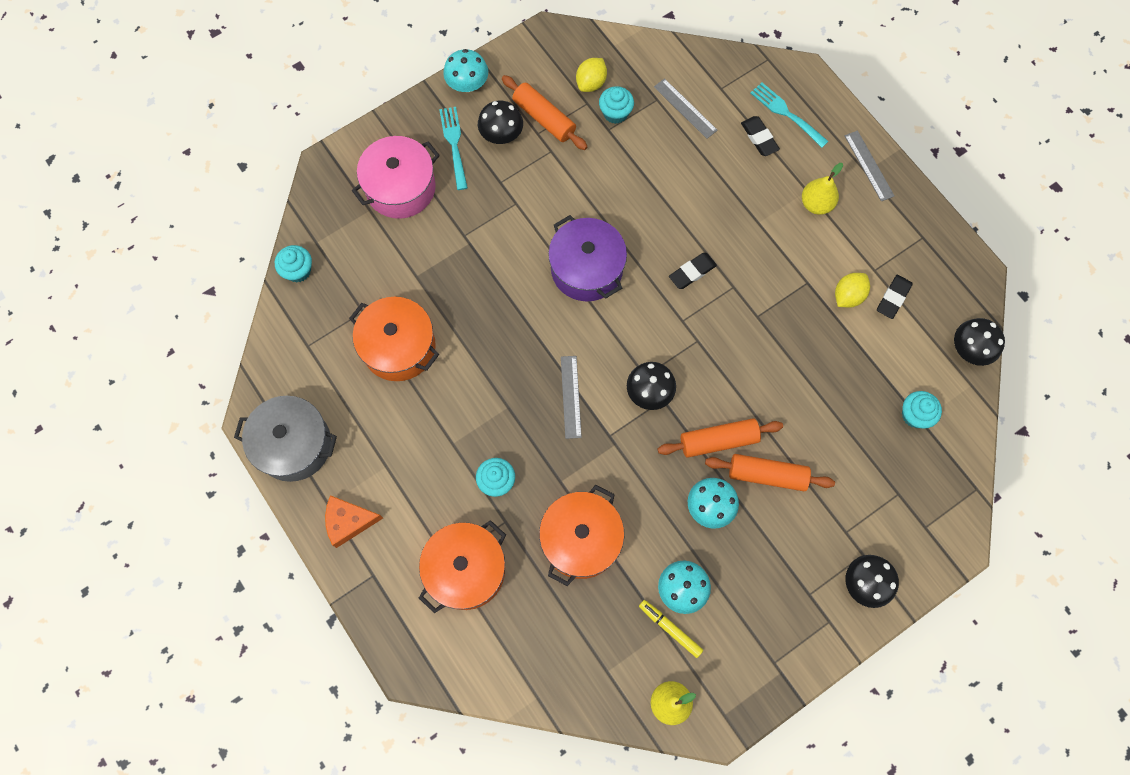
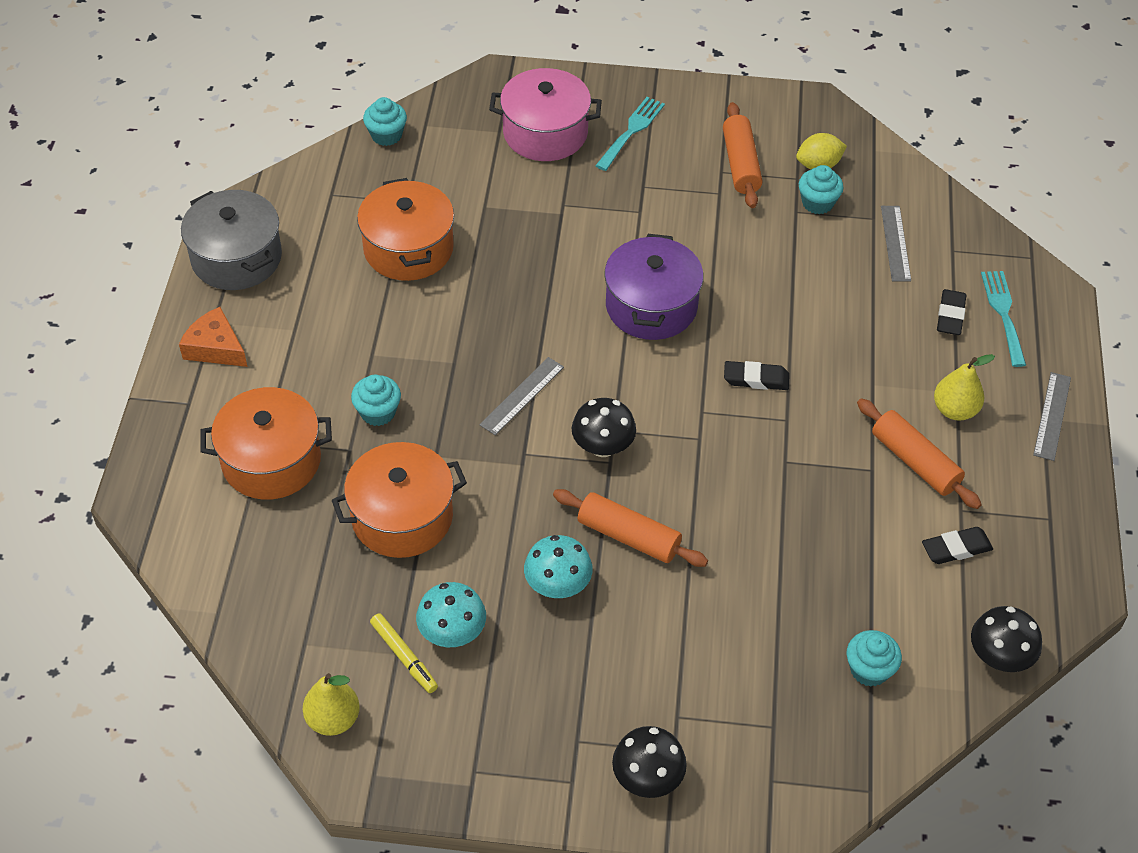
camera: 40 degrees right, 20 degrees down
(467, 84) = (695, 94): turquoise mushroom -> none
(501, 135) = (685, 151): black mushroom -> none
(670, 628) = (404, 657): yellow marker -> yellow marker turned 150 degrees clockwise
(767, 475) = (647, 602): orange rolling pin -> orange rolling pin (915, 461)
(848, 296) = (905, 511): yellow lemon -> none

